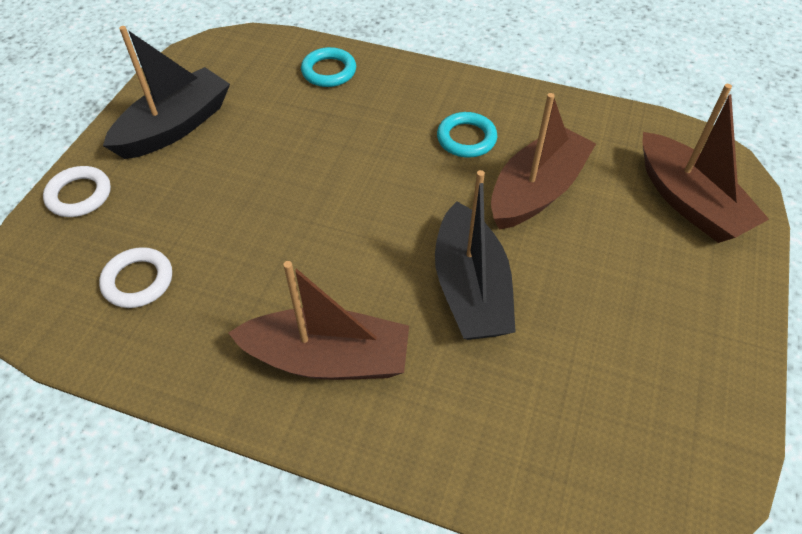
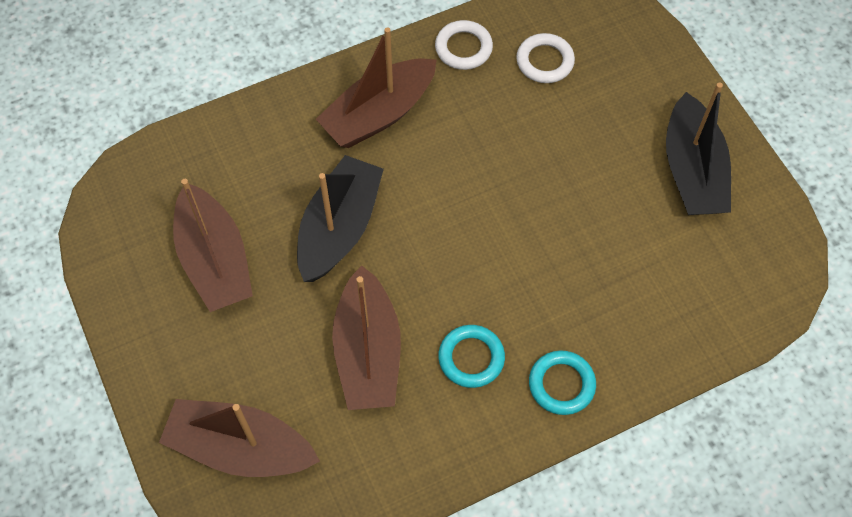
camera: 135 degrees right, 10 degrees up
(79, 195) = (665, 73): white ring -> white ring (463, 48)
(329, 71) = (663, 330): turquoise ring -> turquoise ring (561, 384)
(470, 288) = (339, 228): black boat -> black boat turned 75 degrees clockwise
(609, 349) = (215, 260): none -> brown boat

